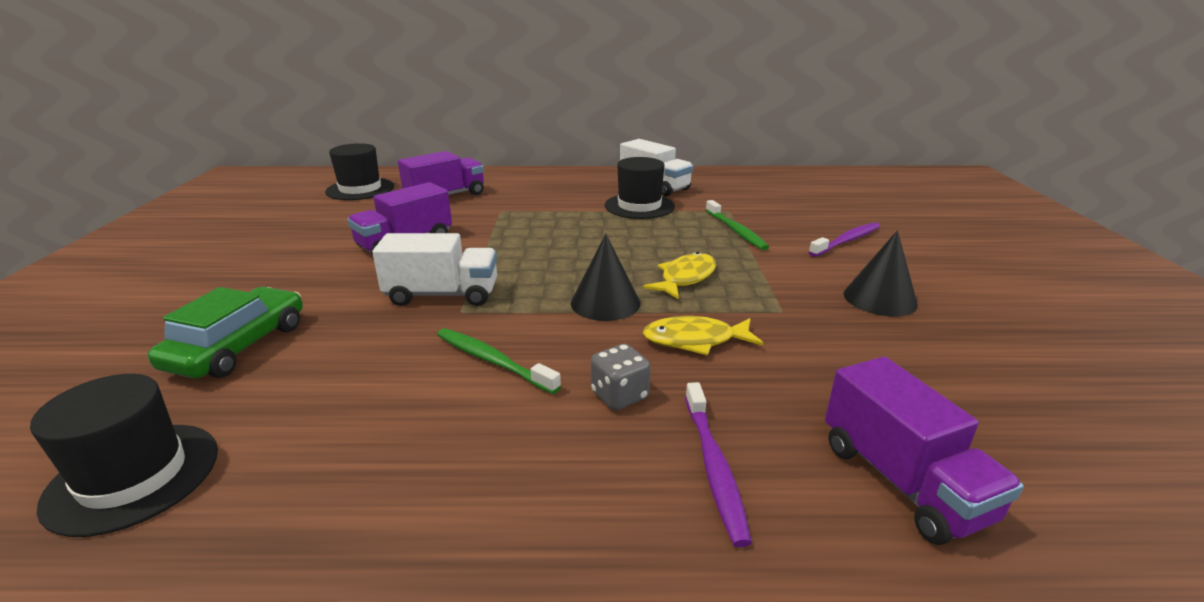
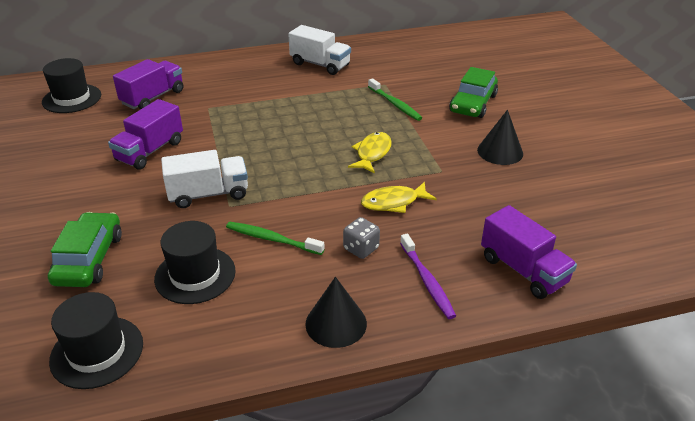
camera: 15 degrees left, 10 degrees up
(605, 303) = (326, 182): black cone -> black cone (336, 323)
(639, 206) = (316, 88): black hat -> black hat (195, 275)
(846, 241) = (472, 103): purple toothbrush -> green car

